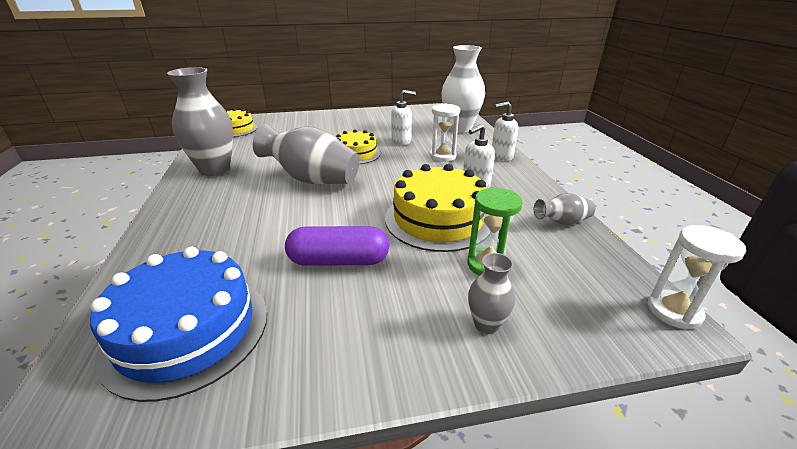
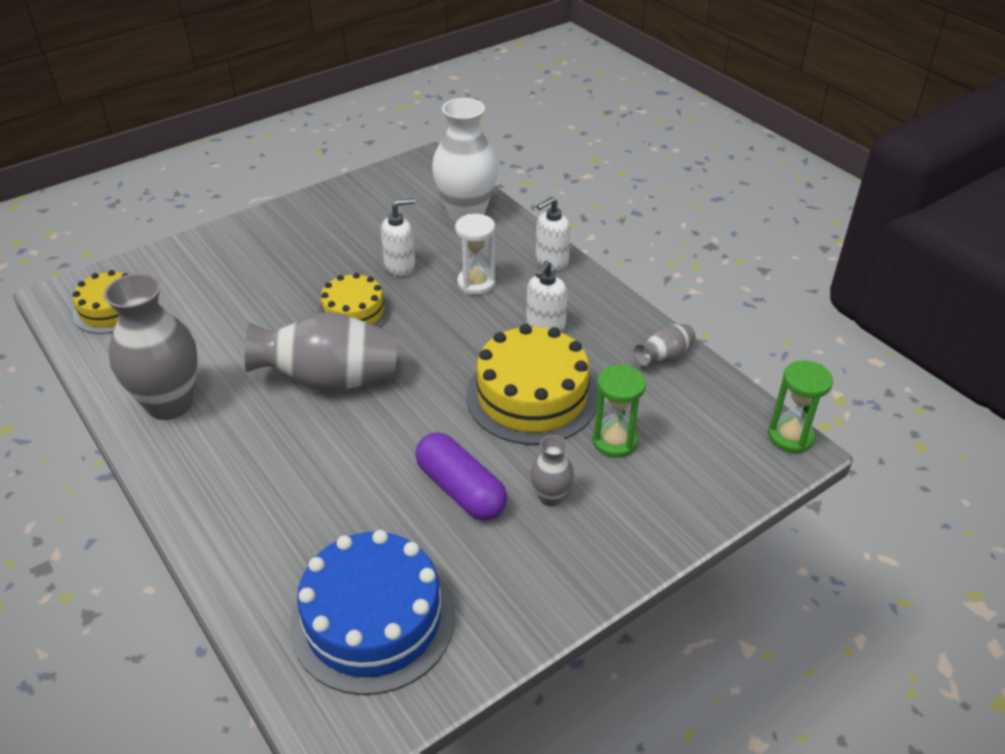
camera: 25 degrees left, 10 degrees up
(339, 261) = (461, 489): purple capsule -> purple capsule turned 75 degrees clockwise
(486, 324) = (643, 507): grey vase -> grey vase (550, 497)
(674, 311) = (790, 436): white hourglass -> green hourglass

